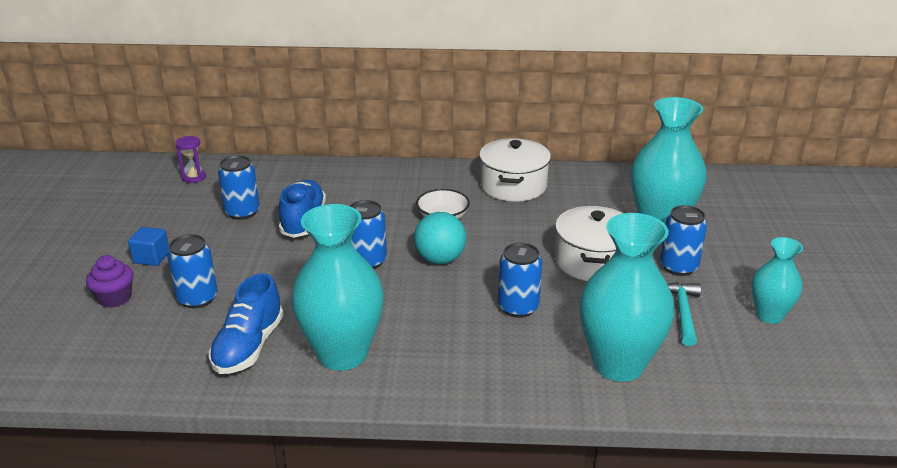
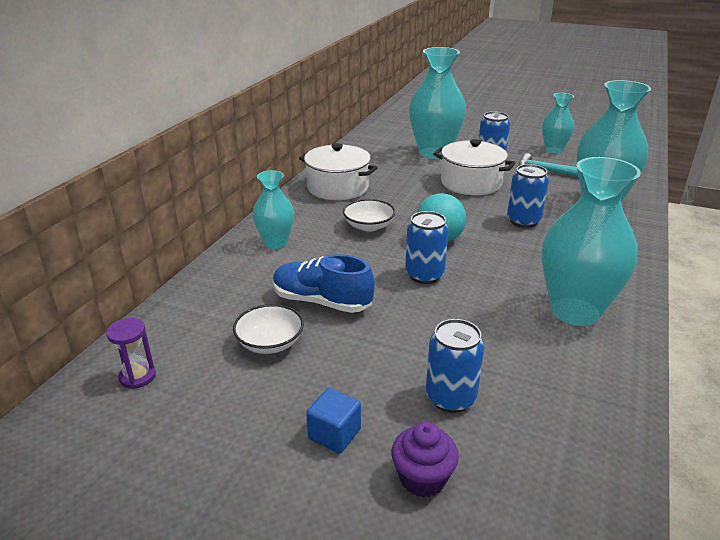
camera: 70 degrees left, 0 degrees up
(242, 212) = (270, 343): blue can -> white bowl
(248, 346) = (554, 367): blue shoe -> none
(384, 181) = (276, 243): none -> turquoise vase

